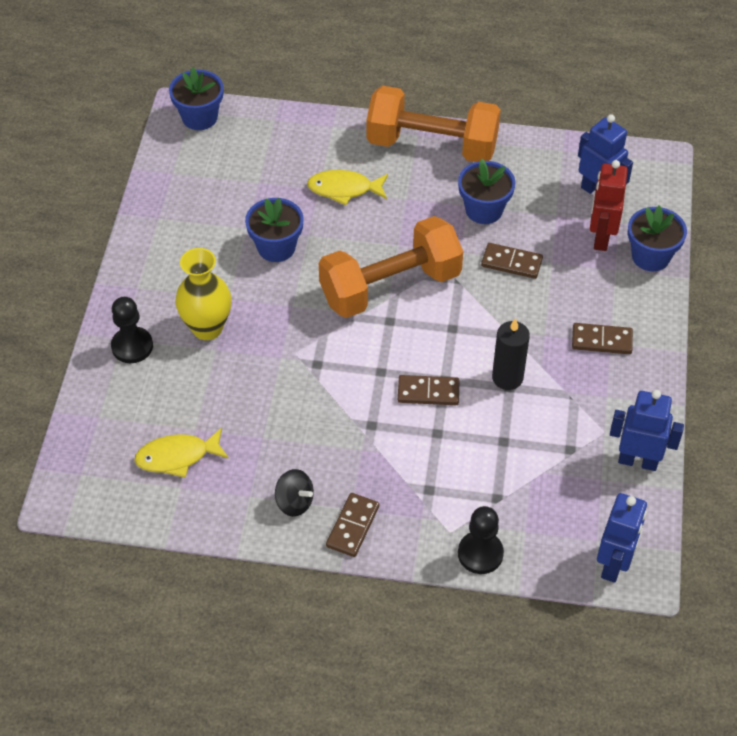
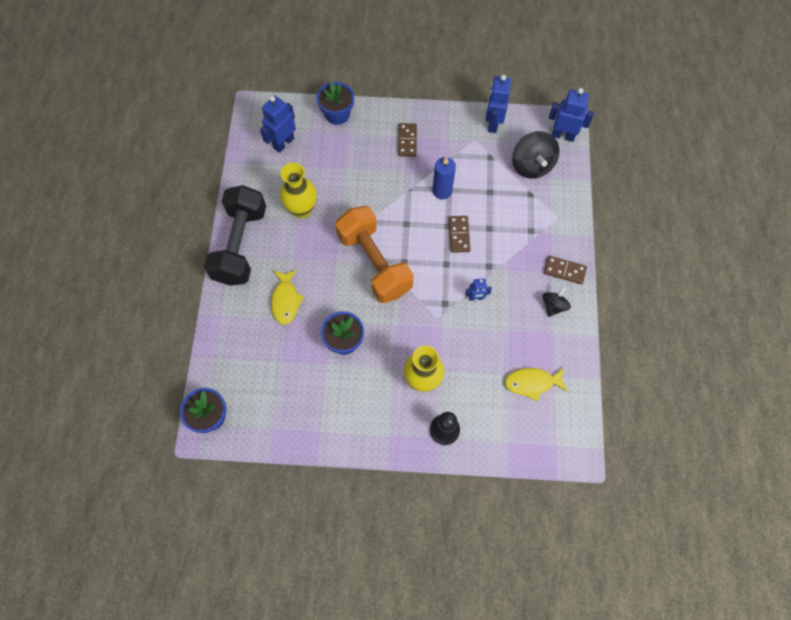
camera: 95 degrees left, 15 degrees up
(177, 457) = (532, 383): yellow fish -> yellow fish turned 105 degrees clockwise
(321, 402) = (476, 298): none -> blue robot
(432, 145) = (240, 245): orange dumbbell -> black dumbbell
(480, 553) = (569, 201): black pawn -> none
(484, 210) = (302, 209): blue flower pot -> yellow vase
(507, 378) = (442, 191): black candle -> blue candle
(511, 262) = (348, 191): brown domino -> none
(552, 507) = (531, 165): none -> black spinning top
(600, 237) = (323, 141): red robot -> none

